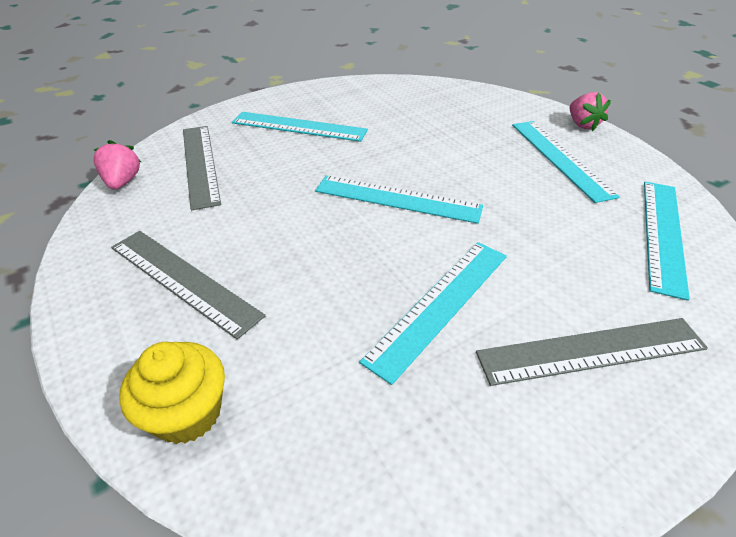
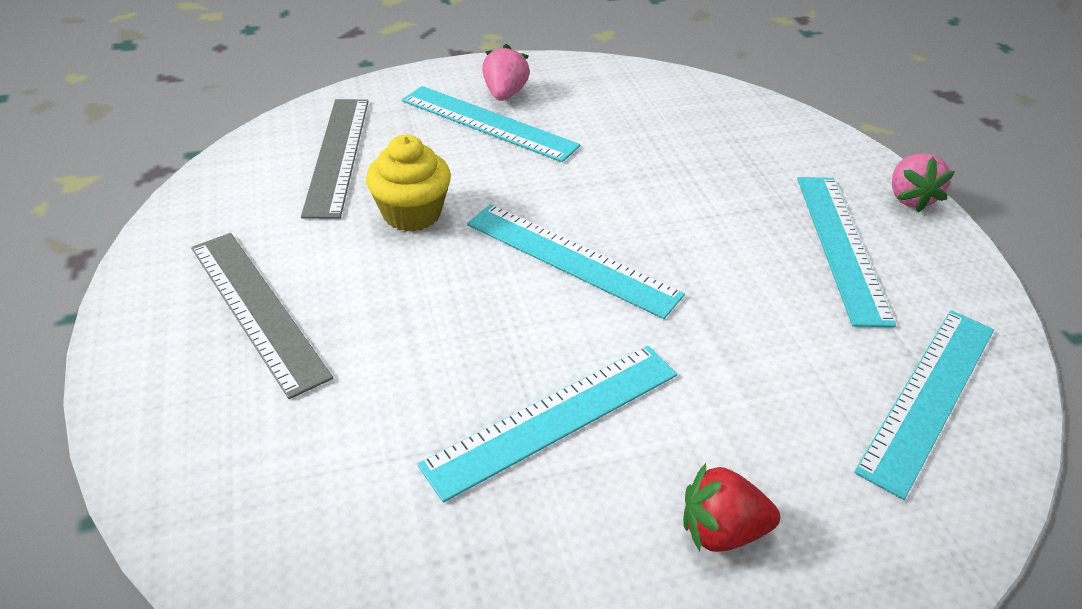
camera: 15 degrees right, 0 degrees up
(123, 182) = (235, 161): pink strawberry -> pink strawberry (505, 94)
(187, 413) = (201, 471): yellow cupcake -> yellow cupcake (412, 213)
(591, 351) = (721, 530): grey ruler -> red strawberry

